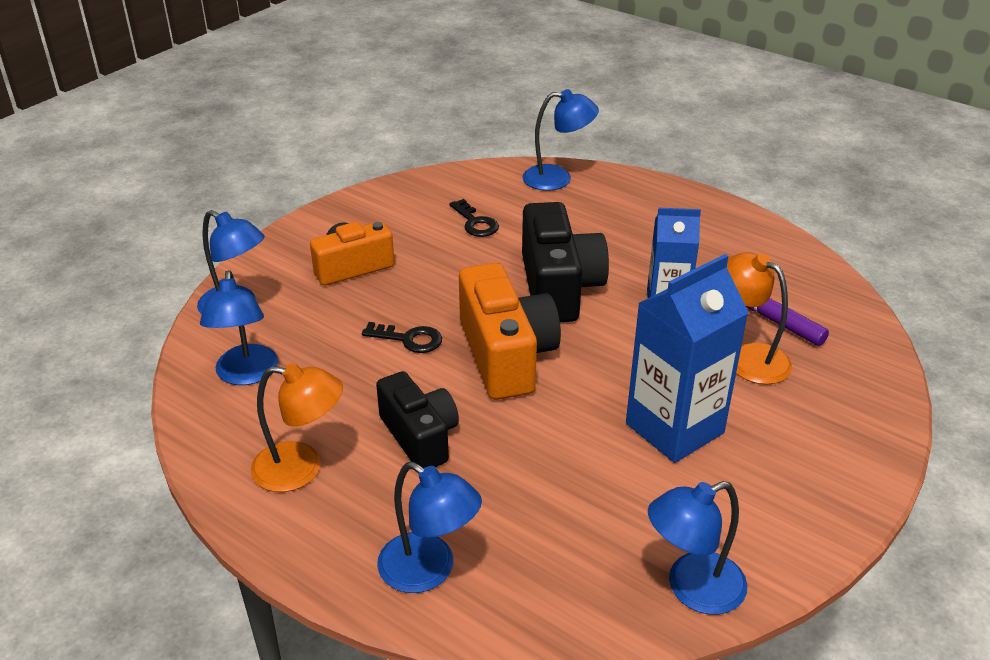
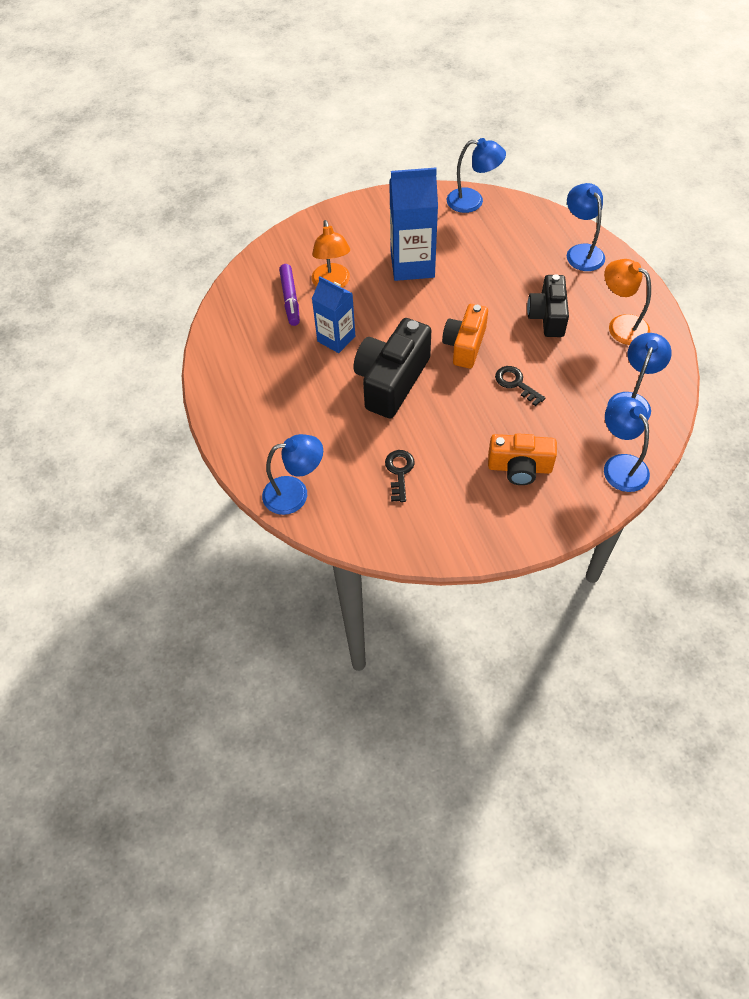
camera: 145 degrees left, 20 degrees up
(506, 355) = (465, 345): orange camera -> orange camera, size x0.66
(557, 178) = (295, 493): blue lamp -> blue lamp turned 135 degrees clockwise

